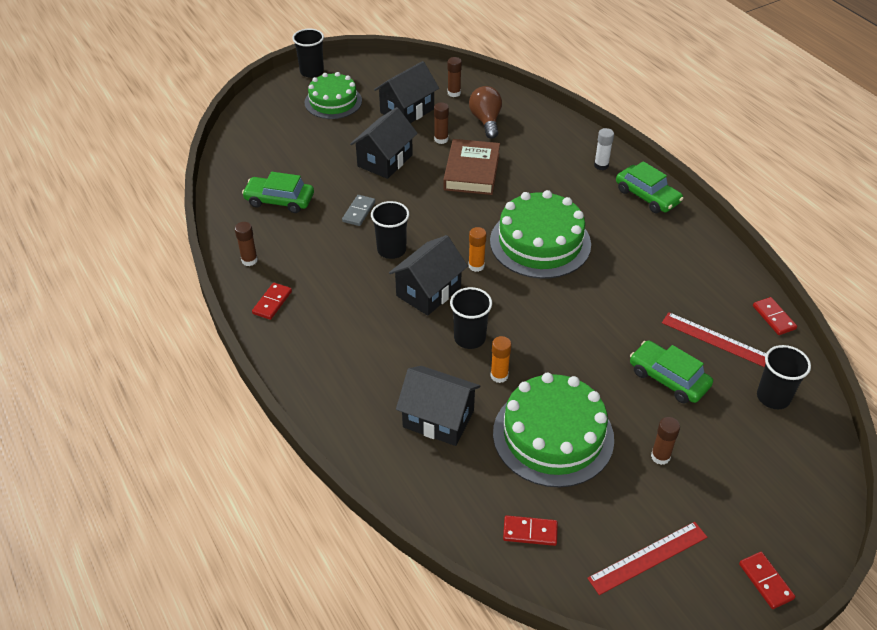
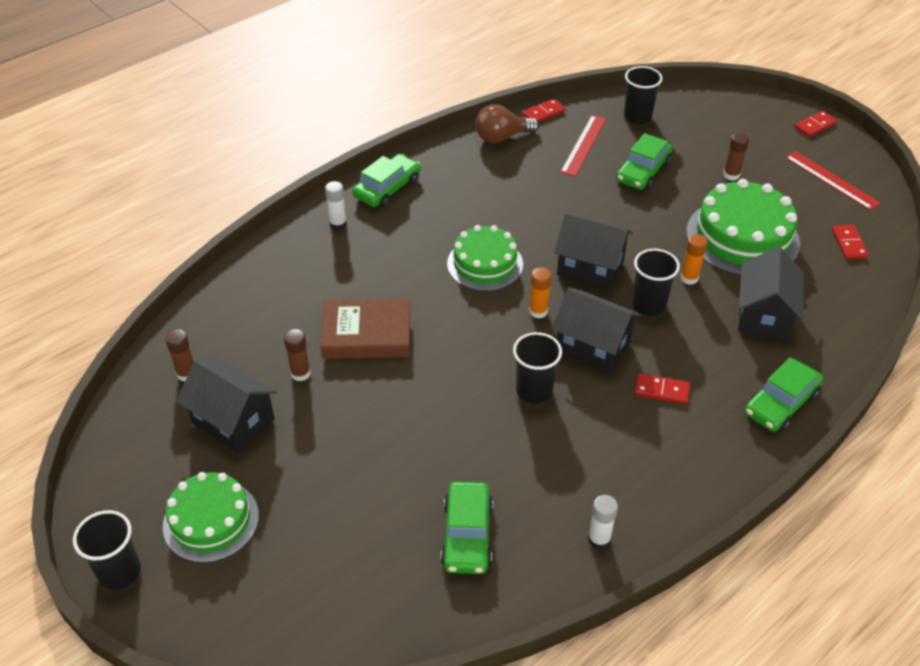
camera: 100 degrees left, 0 degrees up
(249, 260) = (599, 539): brown glue stick -> white glue stick
(272, 302) = (665, 493): red domino -> red domino (661, 390)
(331, 398) = (780, 403): none -> green car
(359, 212) = (471, 436): grey domino -> none
(385, 160) = (356, 427): black house -> black house (590, 268)
(486, 121) = (254, 332): brown light bulb -> brown light bulb (502, 137)
(540, 242) = (485, 264): green cake -> green cake, size x0.66

